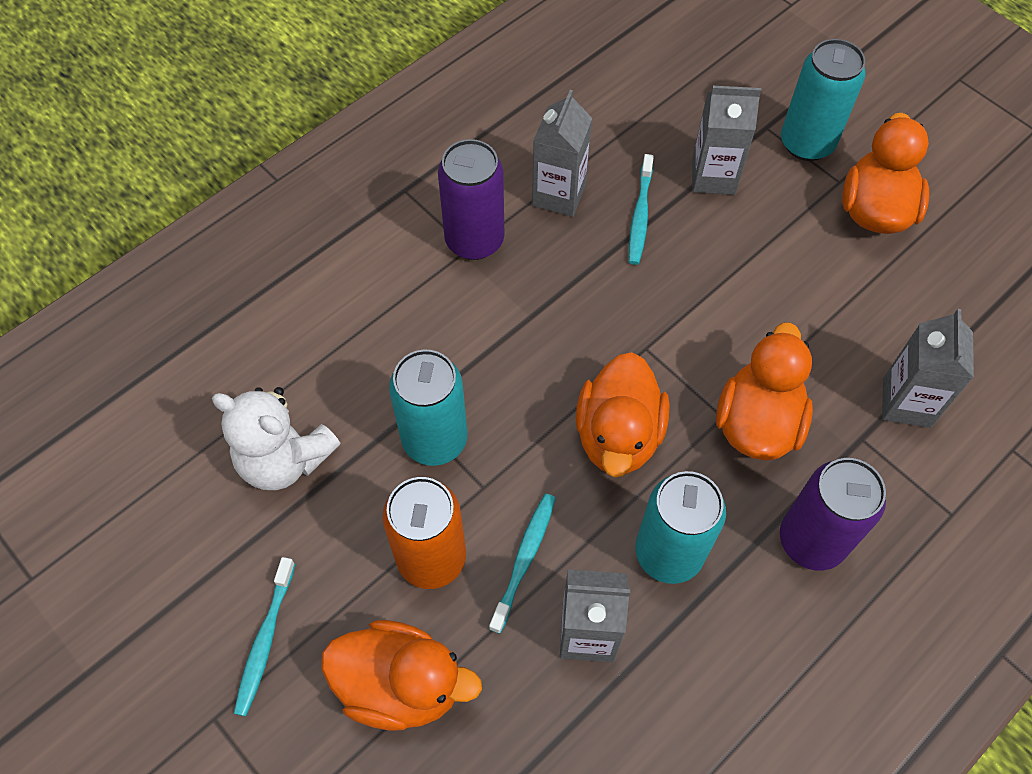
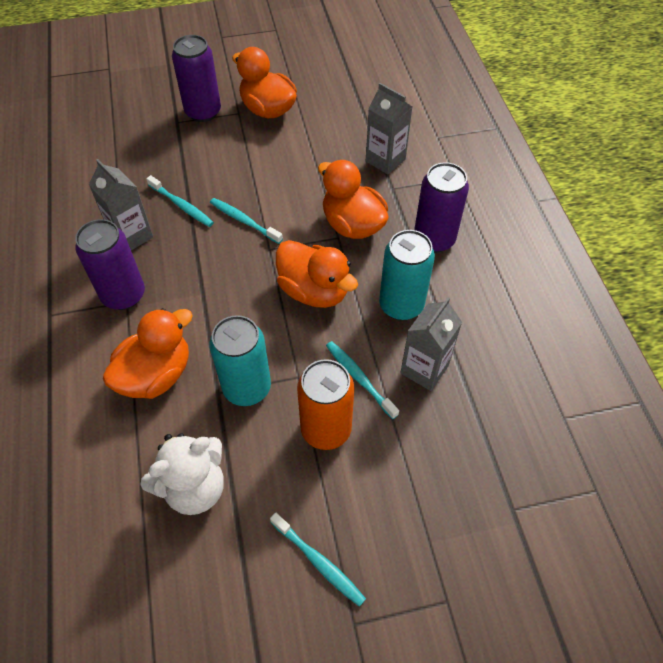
camera: 60 degrees left, 5 degrees down
(401, 685) = (398, 488): orange duck -> orange duck (156, 375)
(668, 294) = (244, 221): none -> turquoise toothbrush
(713, 176) = (187, 160): grey carton -> none
(806, 143) = (203, 112): turquoise can -> purple can

